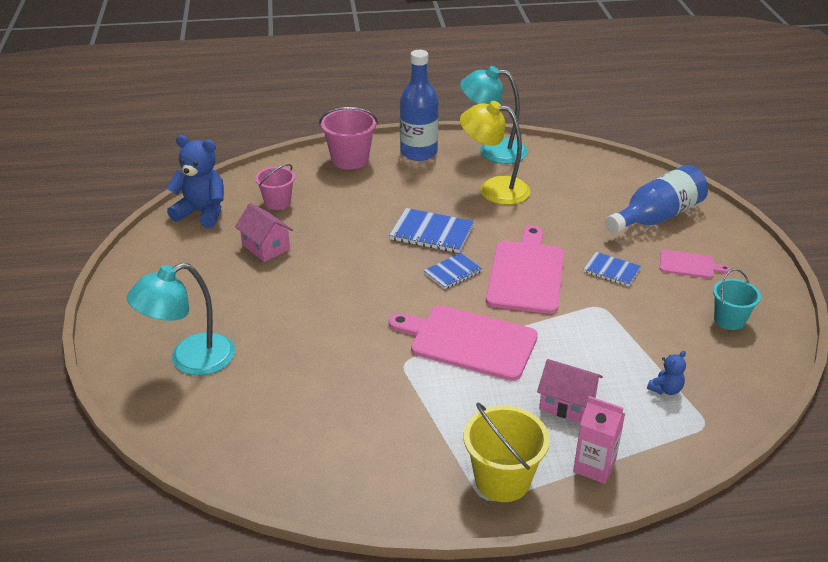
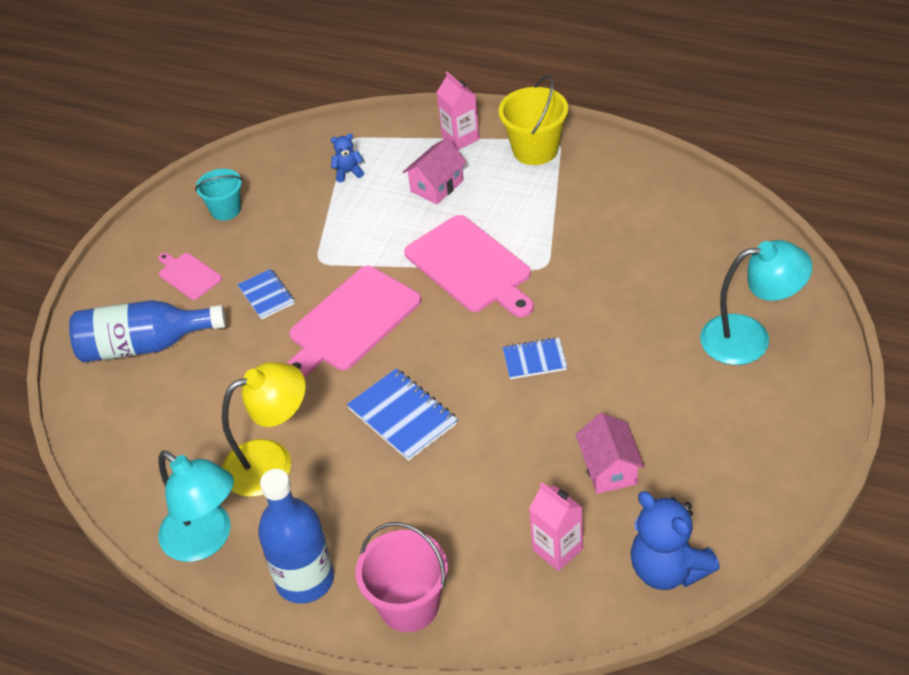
camera: 145 degrees left, 10 degrees up
(277, 202) = (557, 549): pink bucket -> pink carton
(452, 272) = (423, 351): blue notebook -> blue notebook (534, 360)
(494, 189) = (272, 462): yellow lamp -> yellow lamp turned 75 degrees counterclockwise
(567, 404) = (437, 186): pink house -> pink house turned 75 degrees clockwise

